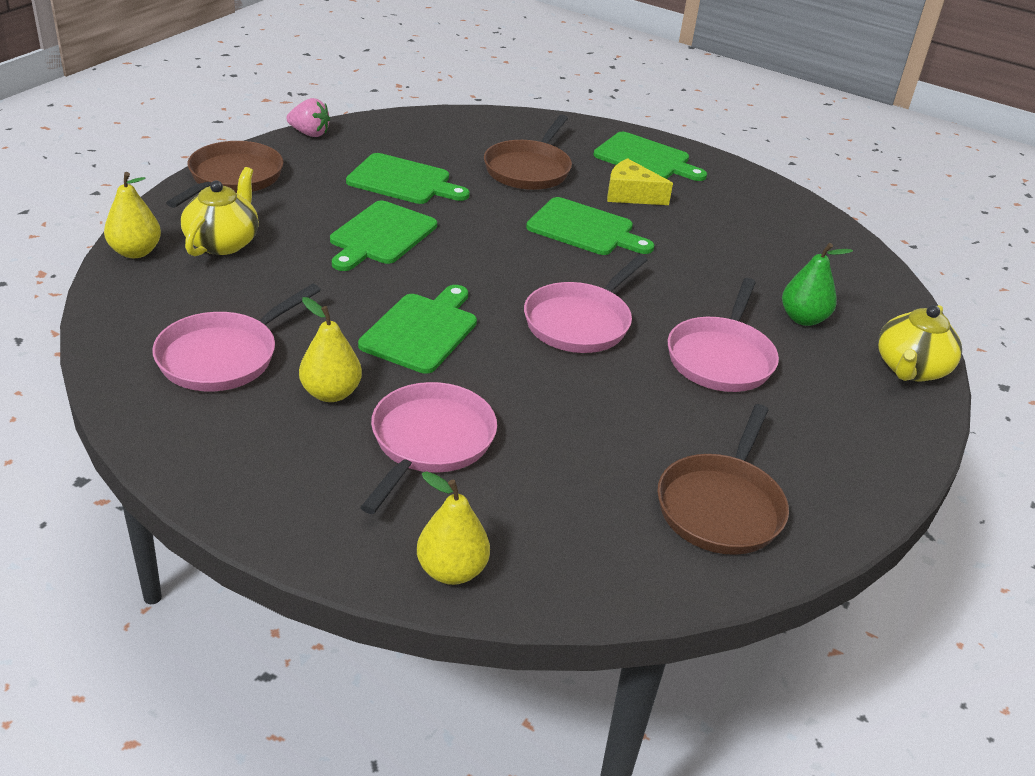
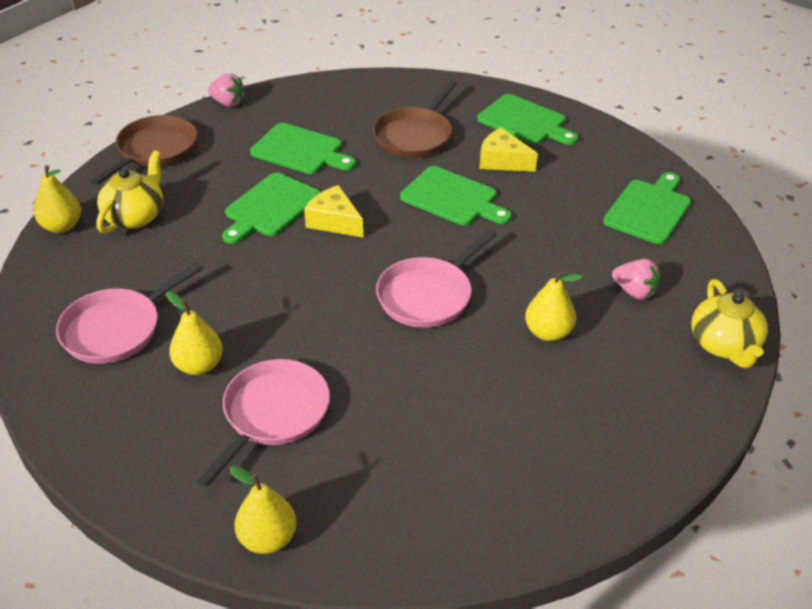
camera: 10 degrees right, 5 degrees up
(421, 330) = (287, 304): green cutting board -> green cutting board (648, 209)
(457, 250) = (334, 221): none -> yellow cheese
(721, 358) = (548, 332): pink pan -> yellow pear
(721, 506) = (514, 483): brown pan -> none
(803, 319) = (634, 291): green pear -> pink strawberry
(910, 369) = (724, 345): yellow teapot -> yellow teapot turned 45 degrees counterclockwise

